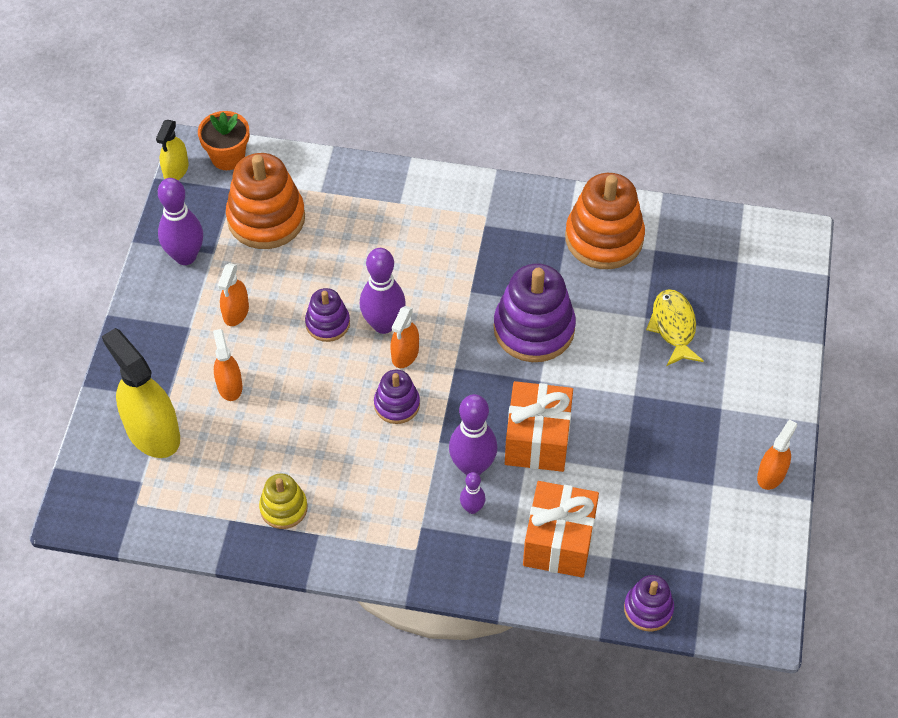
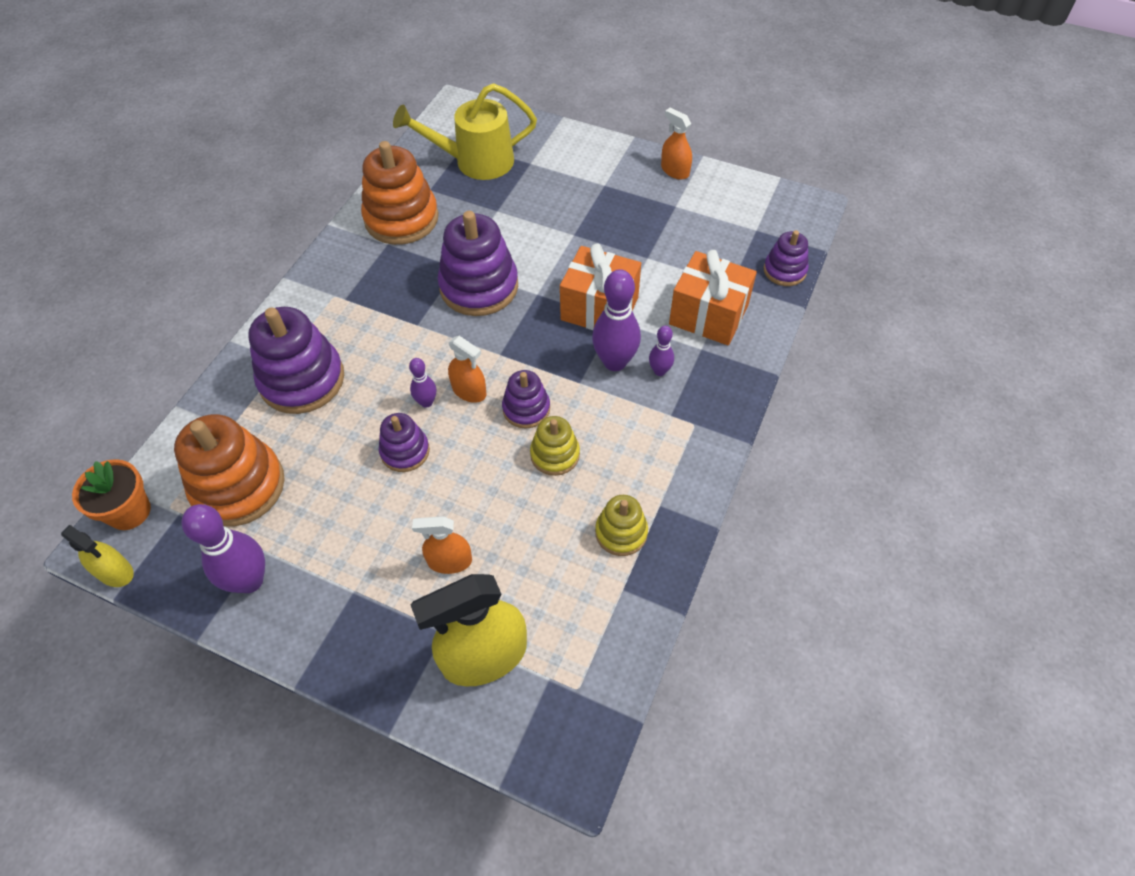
camera: 75 degrees left, 0 degrees up
(236, 312) = (352, 538): orange spray bottle -> none
(352, 439) = (555, 454): none -> yellow stacking toy
(383, 224) = (302, 380): none -> purple stacking toy
(383, 324) = (426, 402): purple bowling pin -> purple bowling pin, size x0.53
(673, 327) = (514, 195): yellow fish -> none
(712, 278) = (475, 162): none -> yellow watering can

